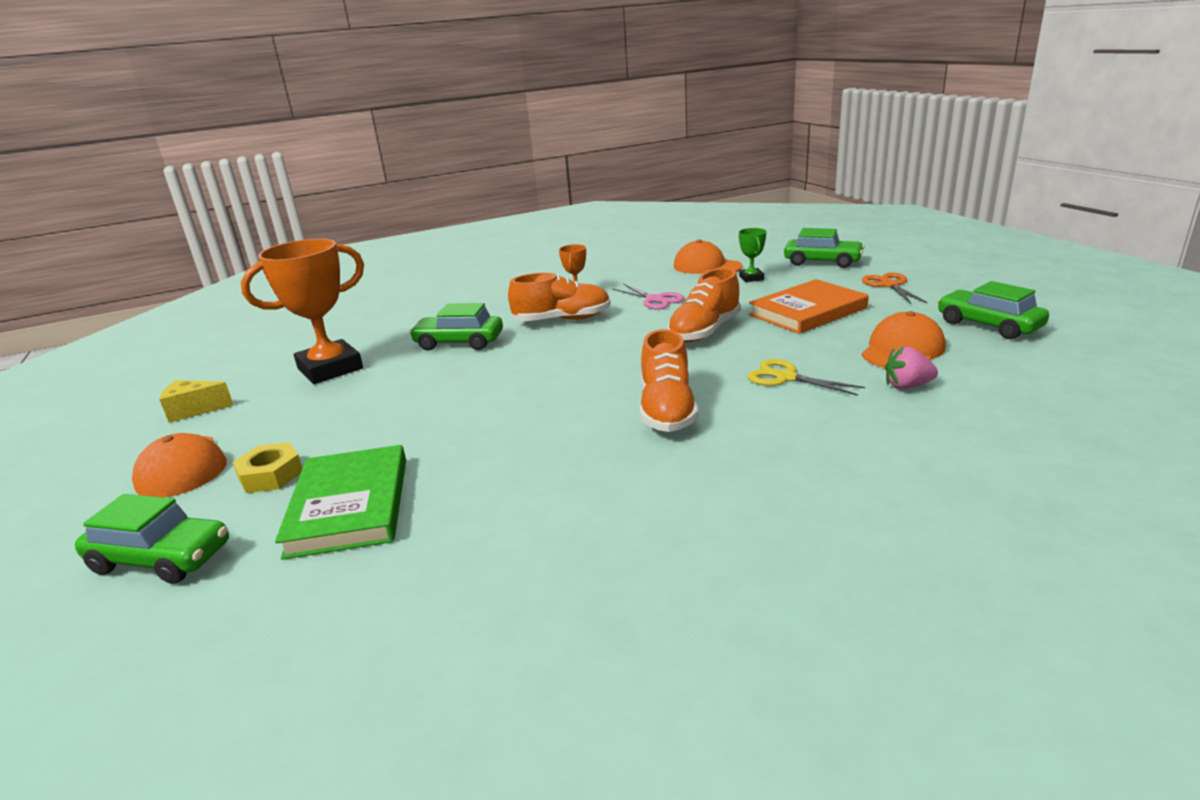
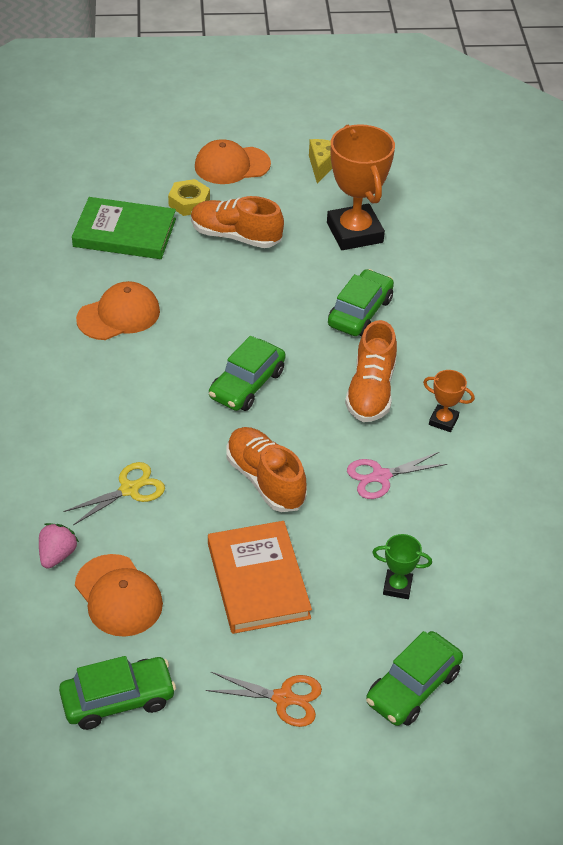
camera: 105 degrees right, 20 degrees up
(161, 558) = (126, 166): green car -> green car (247, 384)
(667, 410) = (131, 399): orange shoe -> orange shoe (236, 236)
(707, 266) = (471, 566): orange cap -> orange cap (119, 315)

